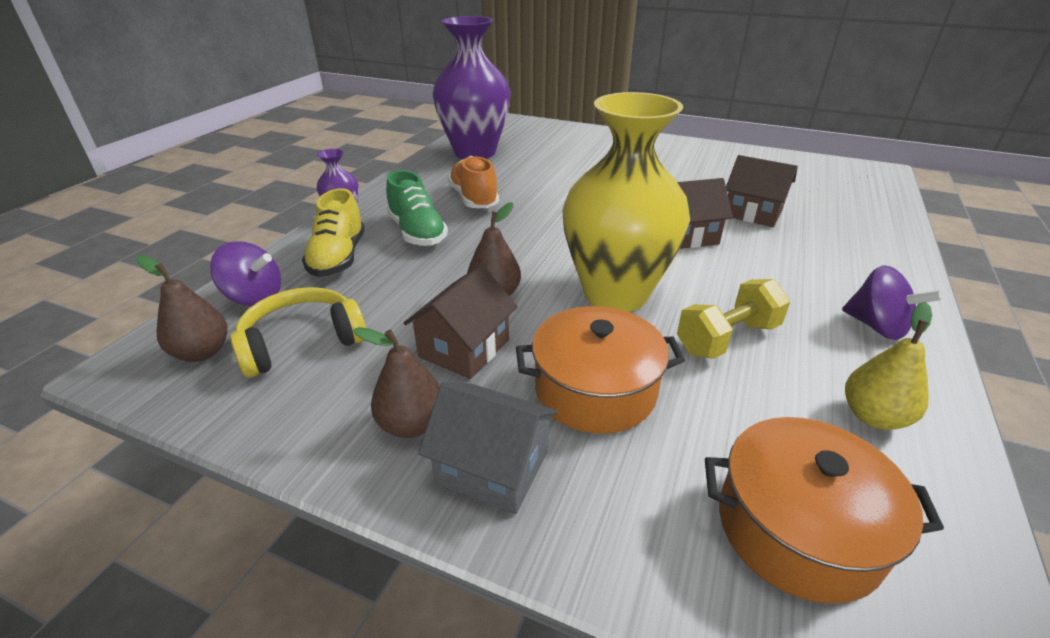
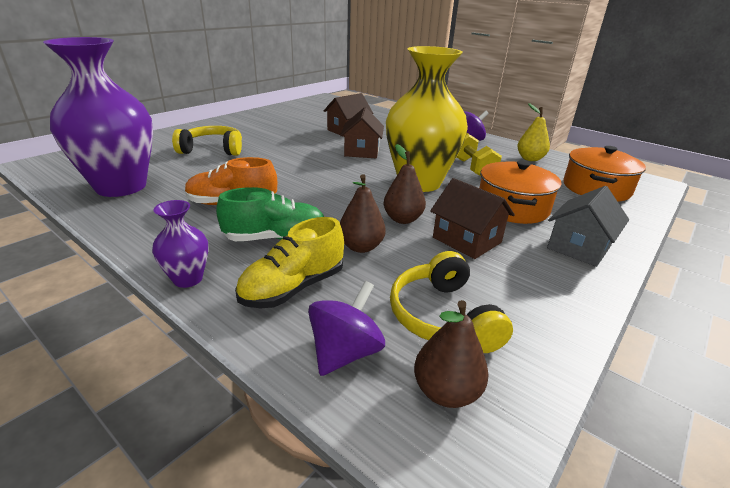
camera: 75 degrees left, 5 degrees down
(338, 258) = (293, 288): yellow shoe -> yellow shoe turned 120 degrees clockwise
(411, 424) = (547, 269): brown pear -> brown pear (361, 247)
(587, 160) = (212, 150): none -> yellow headphones

